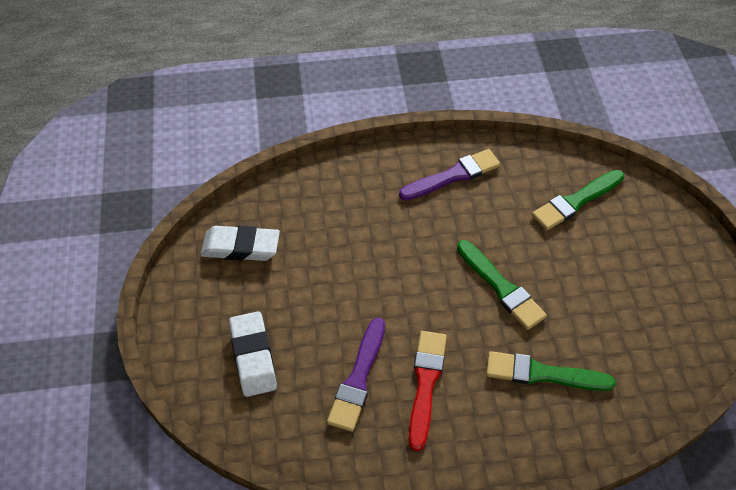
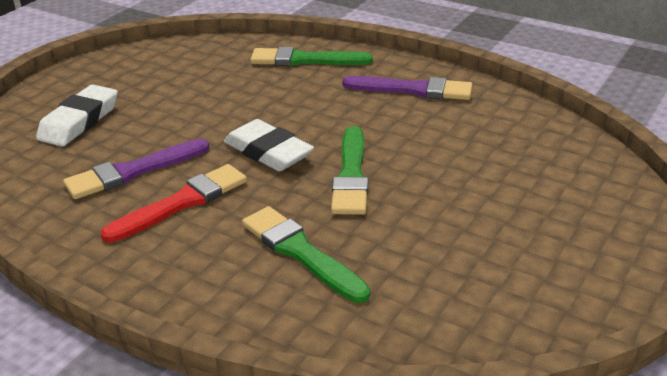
camera: 40 degrees right, 20 degrees down
(241, 247) = (170, 62): white eraser -> white eraser (268, 152)
(576, 201) = (520, 152): green brush -> green brush (305, 60)

